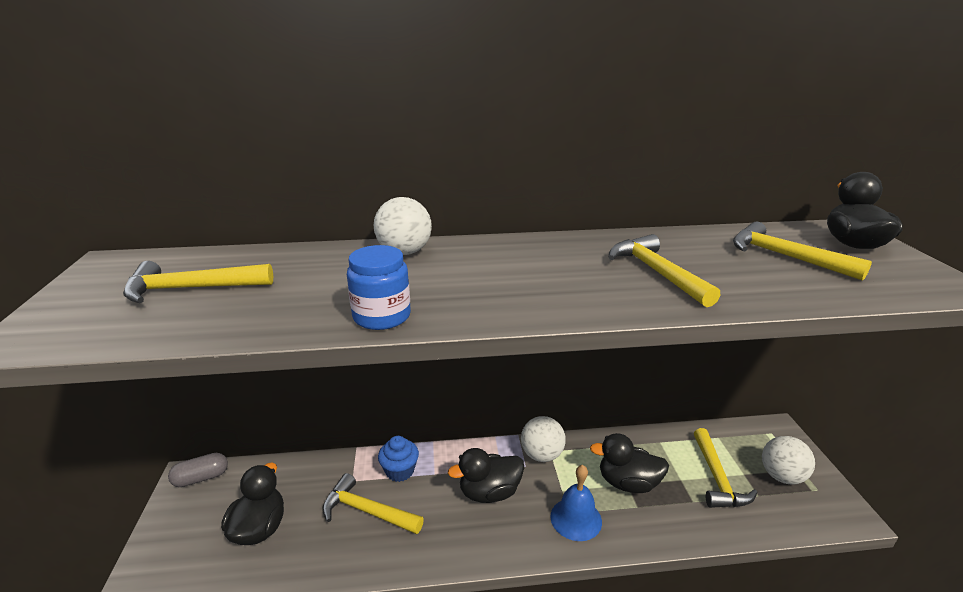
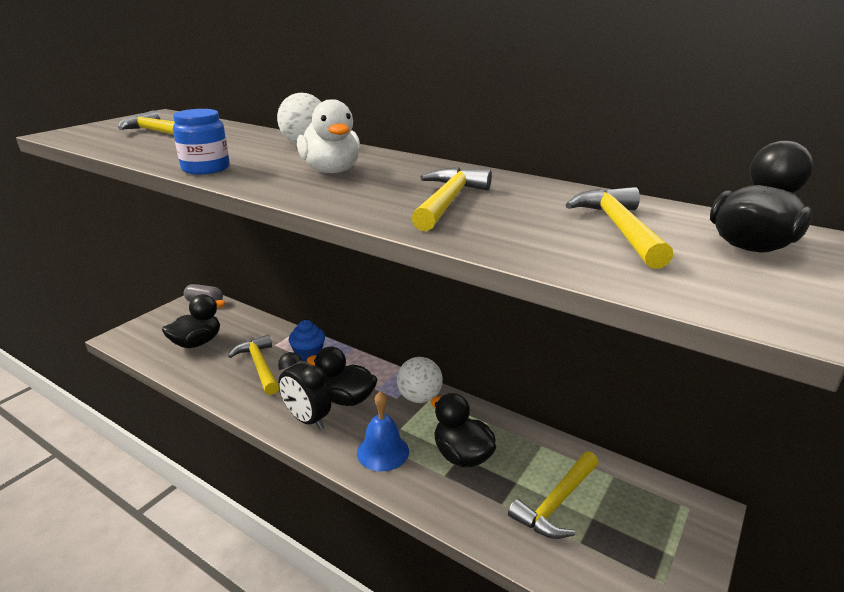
camera: 40 degrees right, 0 degrees up
(483, 533) = (307, 419): none -> black clock
(505, 274) = (332, 171): none -> white duck
(781, 476) = (636, 546): white ball -> none

